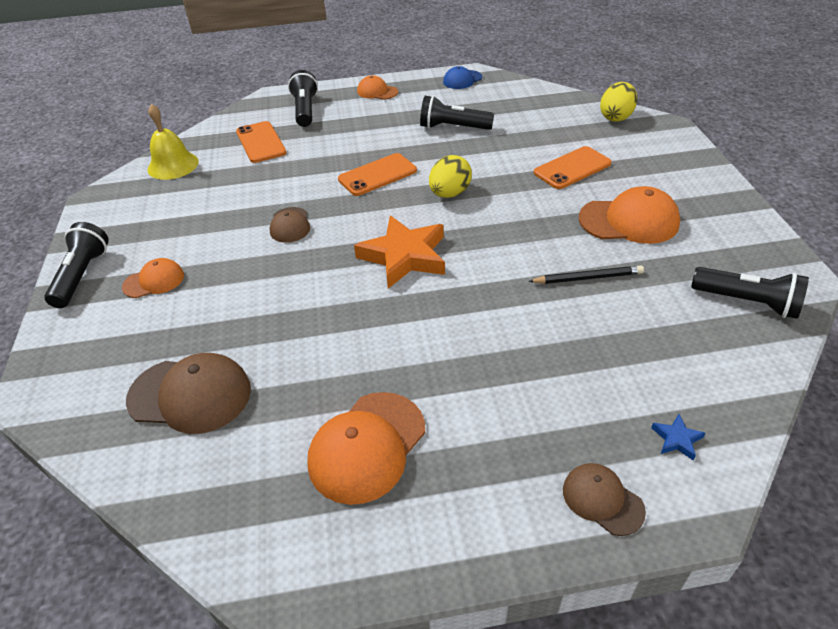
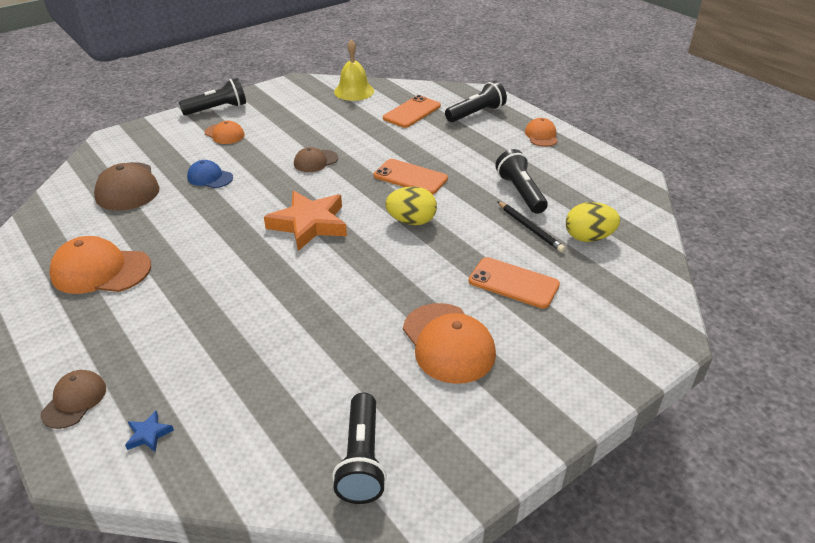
camera: 60 degrees right, 5 degrees down
(462, 80) = (614, 172): blue cap -> blue cap (210, 177)
(587, 278) = (338, 334): black pencil -> black pencil (530, 228)
(616, 117) = (648, 291): yellow egg -> yellow egg (588, 237)

